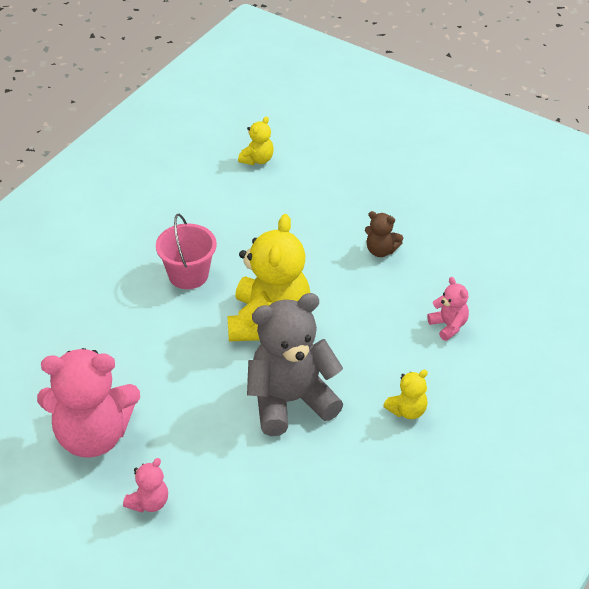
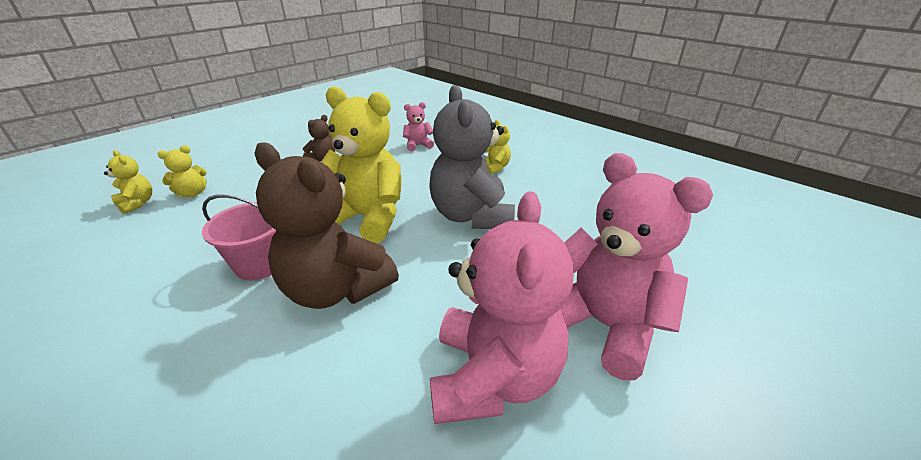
camera: 80 degrees left, 10 degrees down
(149, 503) = (603, 325): pink teddy bear -> pink teddy bear, size x2.21
(166, 330) = (336, 289): none -> brown teddy bear
(282, 185) = (192, 193): none -> yellow teddy bear

